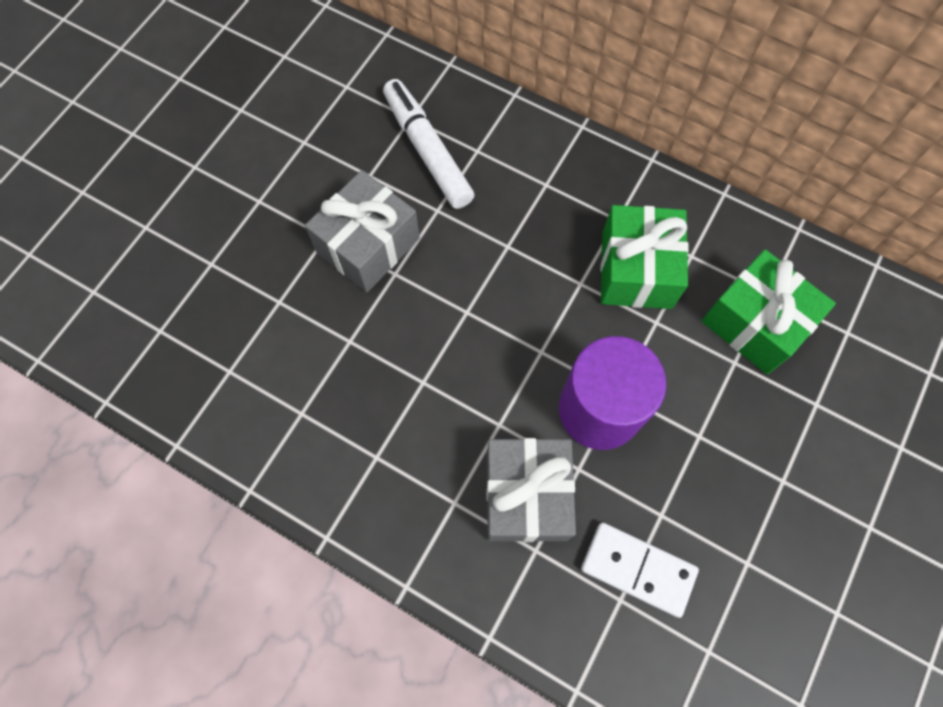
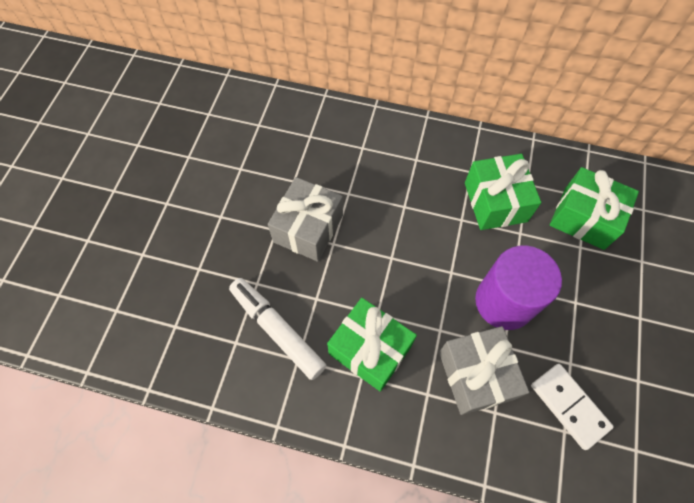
camera: 15 degrees left, 5 degrees down
(397, 426) = (370, 350): none -> green gift
(427, 150) = (328, 155): white marker -> white marker (277, 330)
(637, 569) = (569, 406): white domino -> white domino turned 45 degrees clockwise

